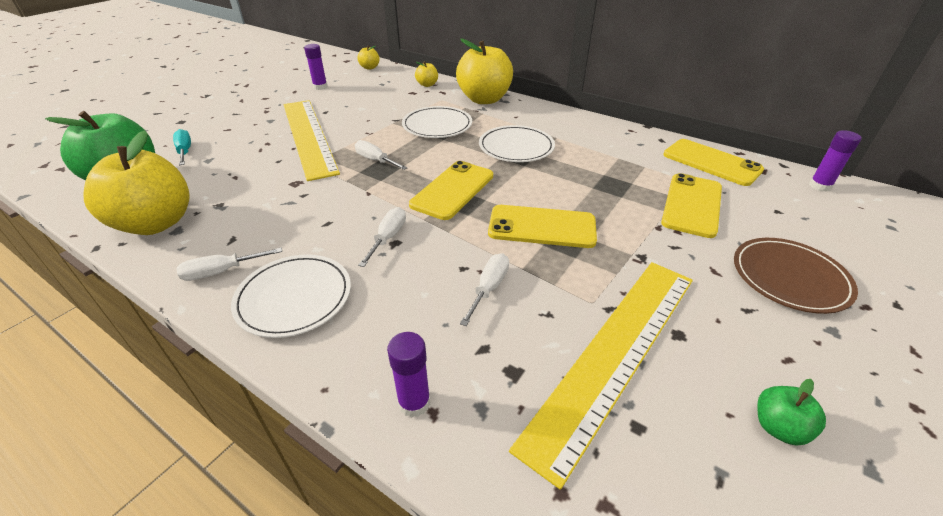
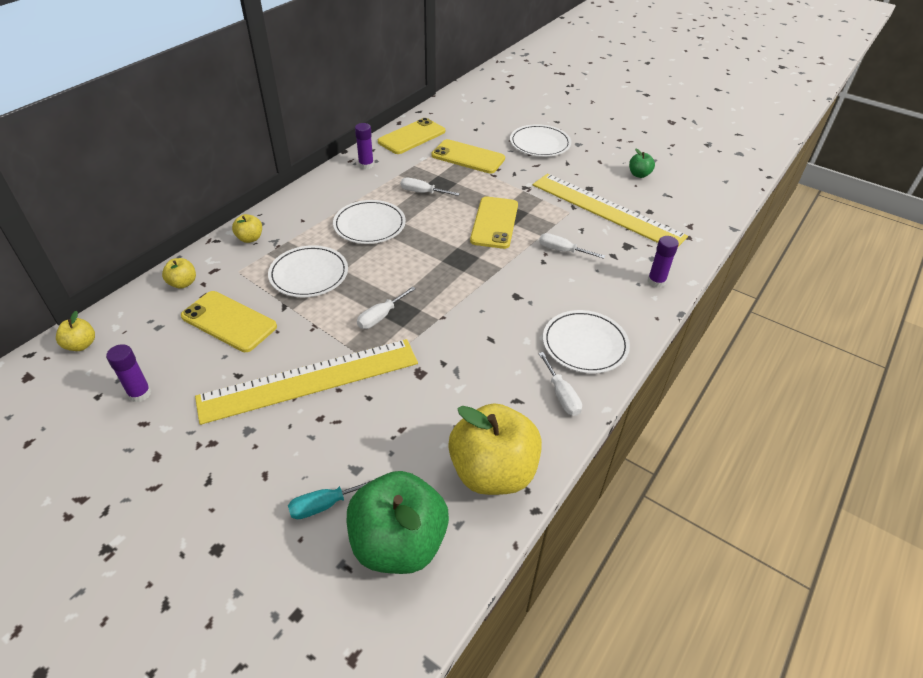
camera: 90 degrees left, 5 degrees up
(388, 237) = (510, 300): white screwdriver -> white screwdriver (422, 192)
(452, 190) = (441, 265): yellow phone -> yellow phone (229, 321)
(484, 99) = (250, 238): yellow apple -> yellow apple, size x0.44
(789, 277) = (540, 143): brown plate -> white plate
(820, 186) = (447, 107): purple glue stick -> purple glue stick (366, 165)

